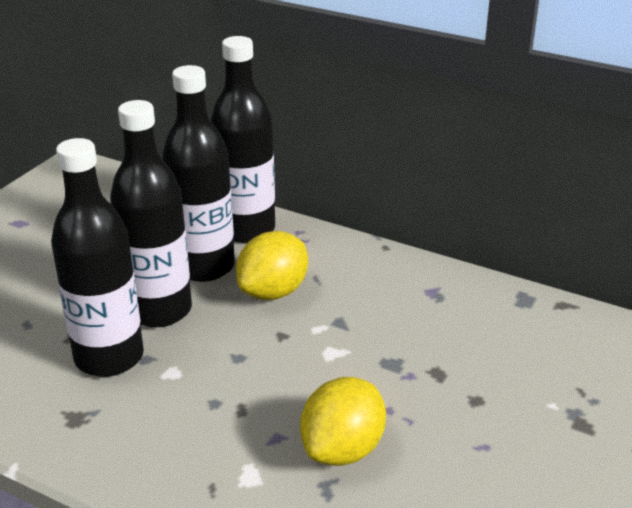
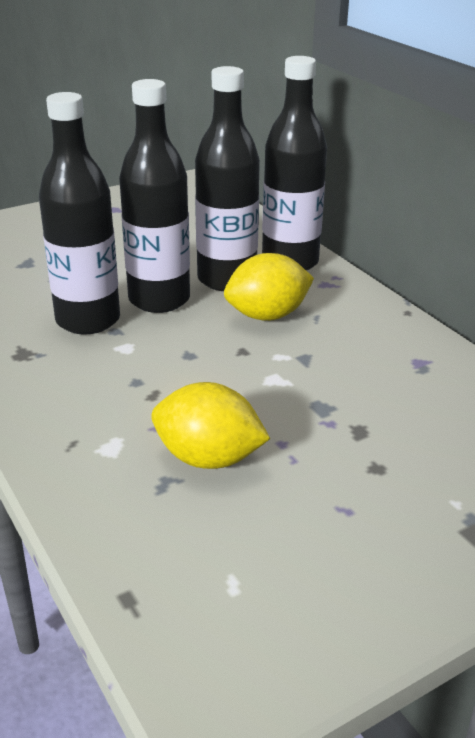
camera: 30 degrees right, 0 degrees up
(342, 449) = (208, 458): yellow lemon -> yellow lemon turned 45 degrees clockwise

